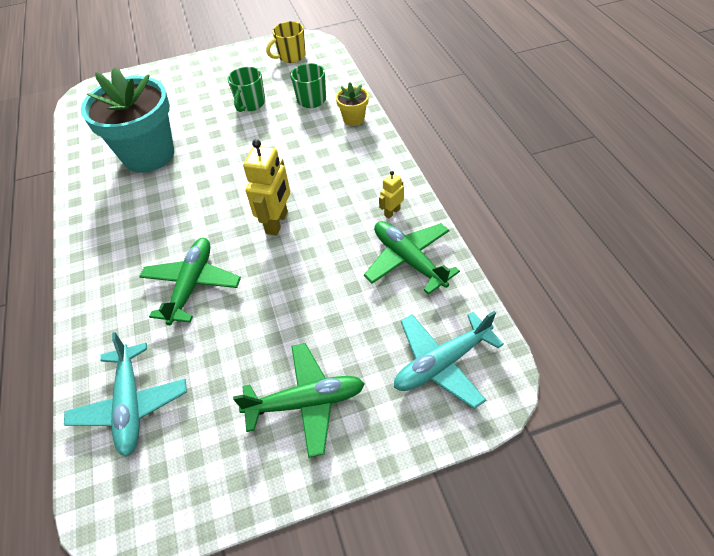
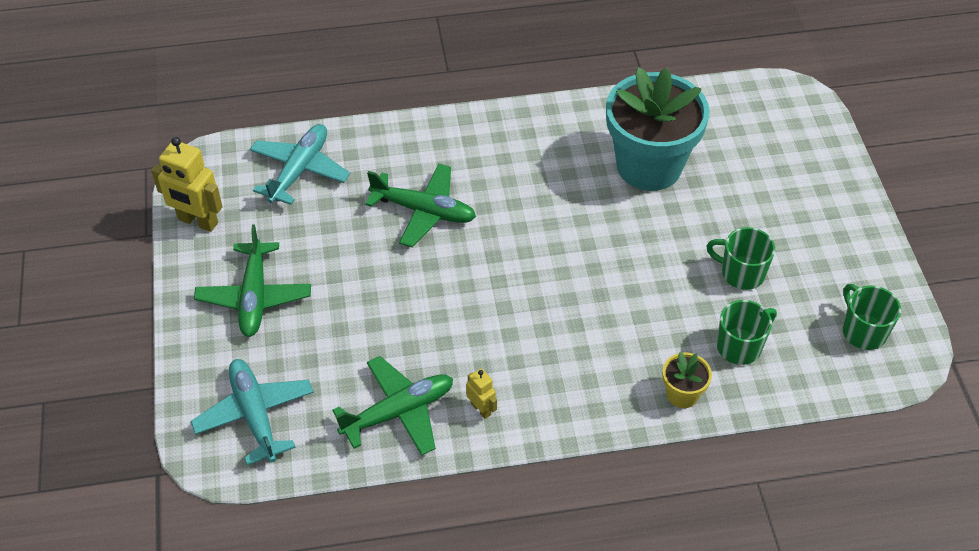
camera: 95 degrees right, 0 degrees up
(131, 405) = (299, 170): turquoise plane -> turquoise plane turned 120 degrees clockwise
(277, 223) = (495, 289): yellow robot -> yellow robot (198, 221)
(291, 56) = (863, 331): yellow mug -> green mug

